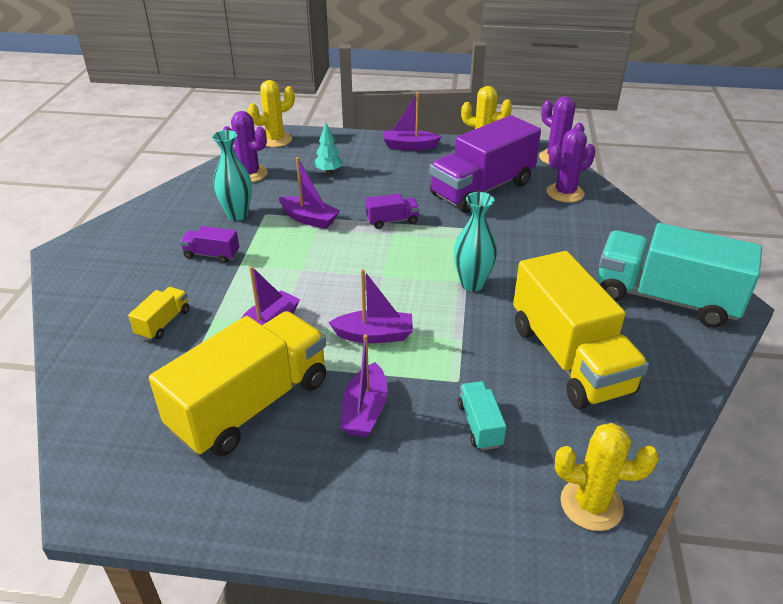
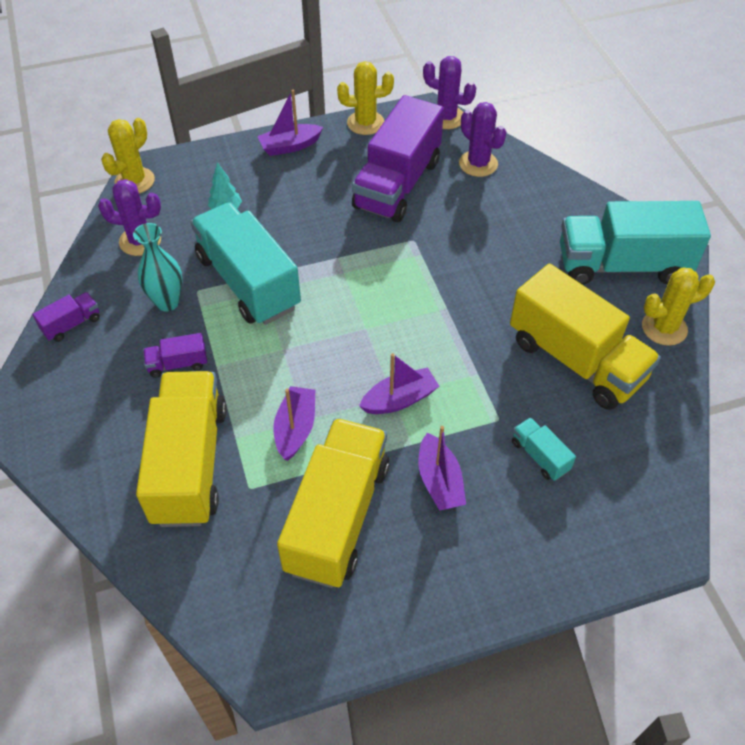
camera: 25 degrees left, 15 degrees up
(163, 323) = (189, 464): yellow truck -> yellow truck, size x2.35
(309, 219) = (248, 282): purple boat -> turquoise truck
(392, 221) = (334, 256): purple truck -> purple truck (72, 324)
(472, 284) = (452, 308): turquoise vase -> none
(565, 193) = (478, 164): purple cactus -> purple cactus turned 75 degrees counterclockwise
(591, 504) = (657, 493): yellow cactus -> yellow cactus (664, 328)

